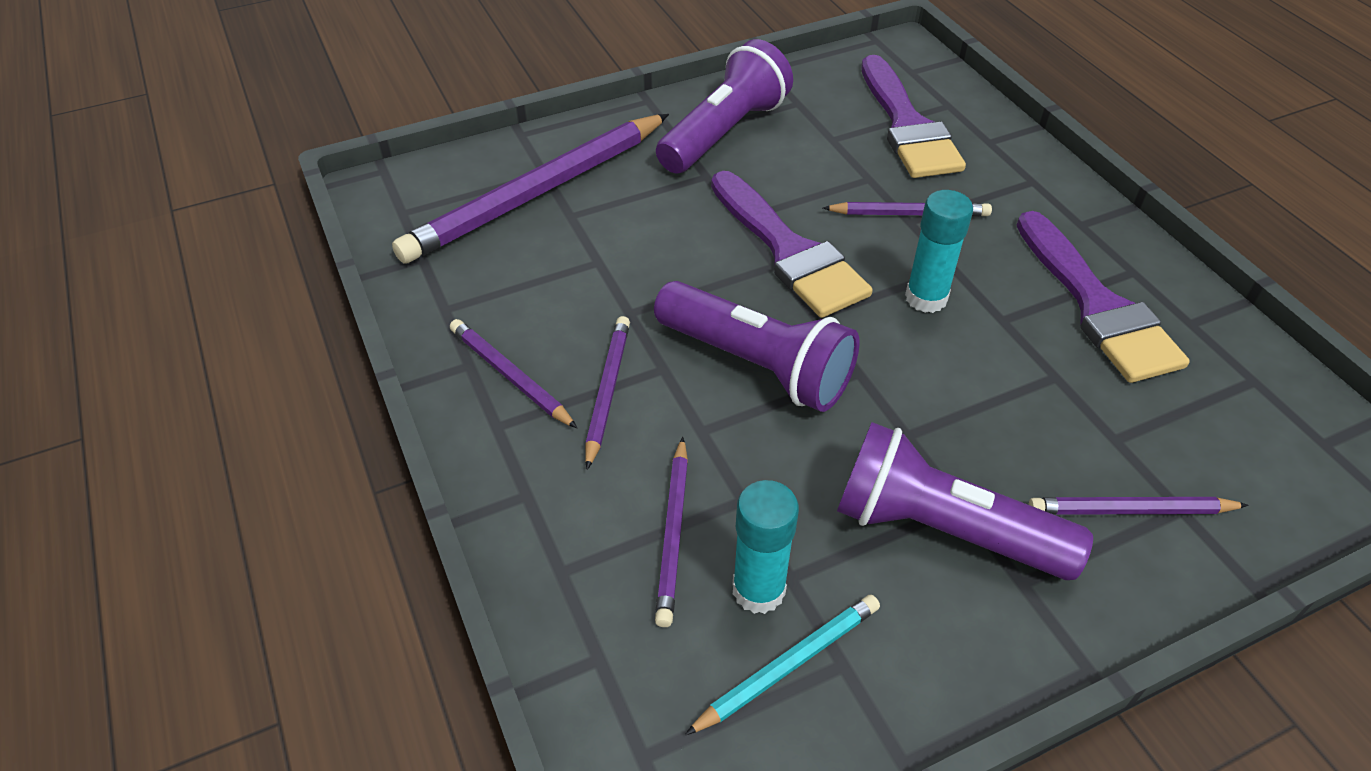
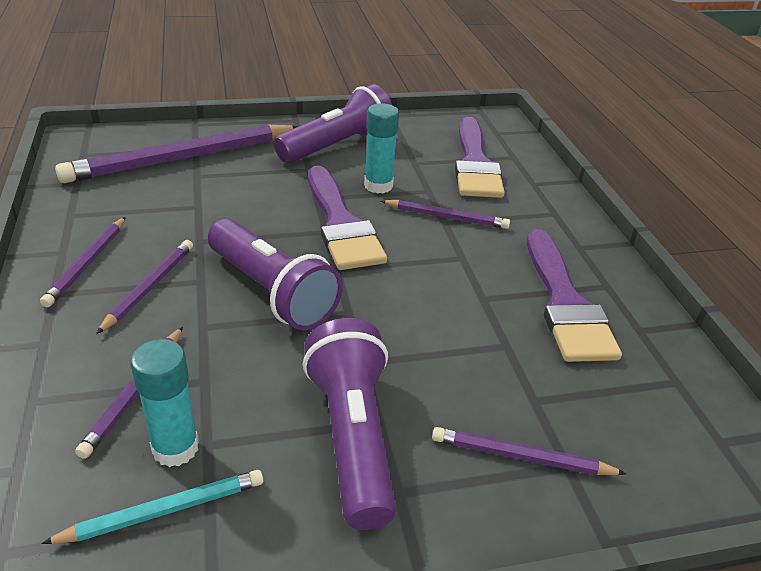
camera: 10 degrees right, 10 degrees down
(510, 375) = (86, 264): purple pencil -> purple pencil turned 135 degrees counterclockwise
(926, 298) = (429, 273): turquoise glue stick -> turquoise glue stick (378, 186)
(943, 529) = (352, 436): purple flashlight -> purple flashlight turned 45 degrees clockwise

